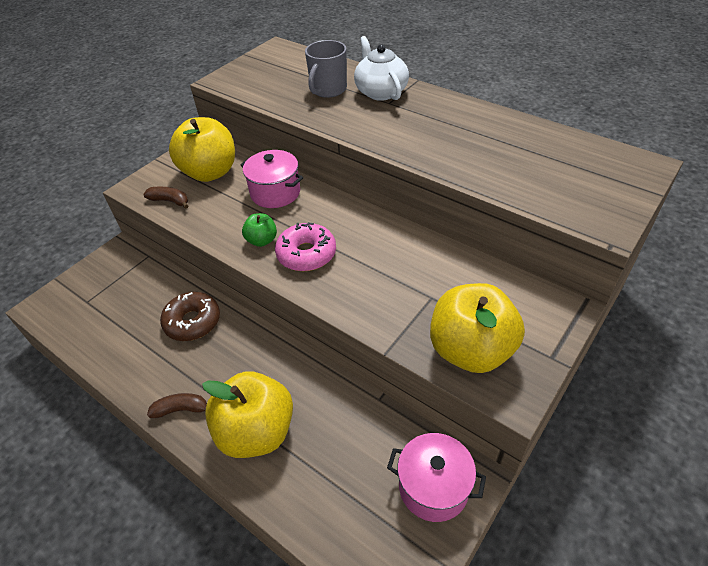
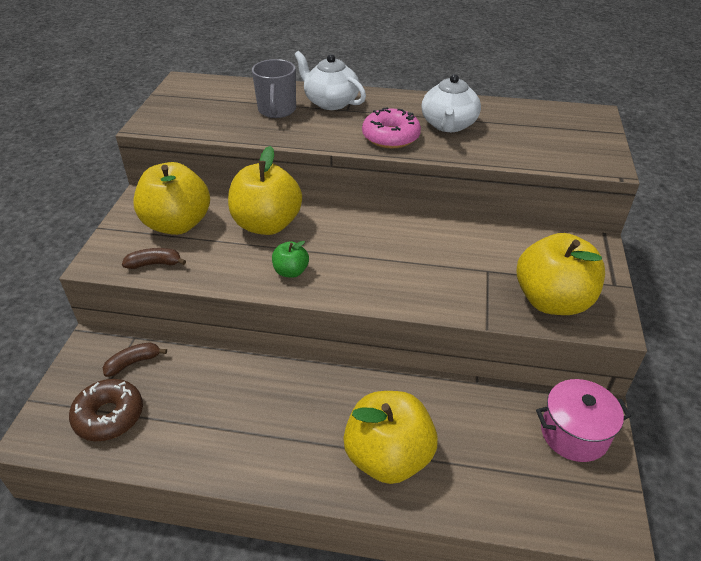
camera: 30 degrees left, 5 degrees down
(181, 409) = (295, 470): brown banana -> brown banana (133, 363)
(192, 322) = (240, 384): brown donut -> brown donut (109, 416)
(275, 193) = (267, 224): pink pot -> yellow apple
(306, 254) = (346, 270): pink donut -> pink donut (391, 137)
(472, 140) = (448, 125): none -> white teapot

